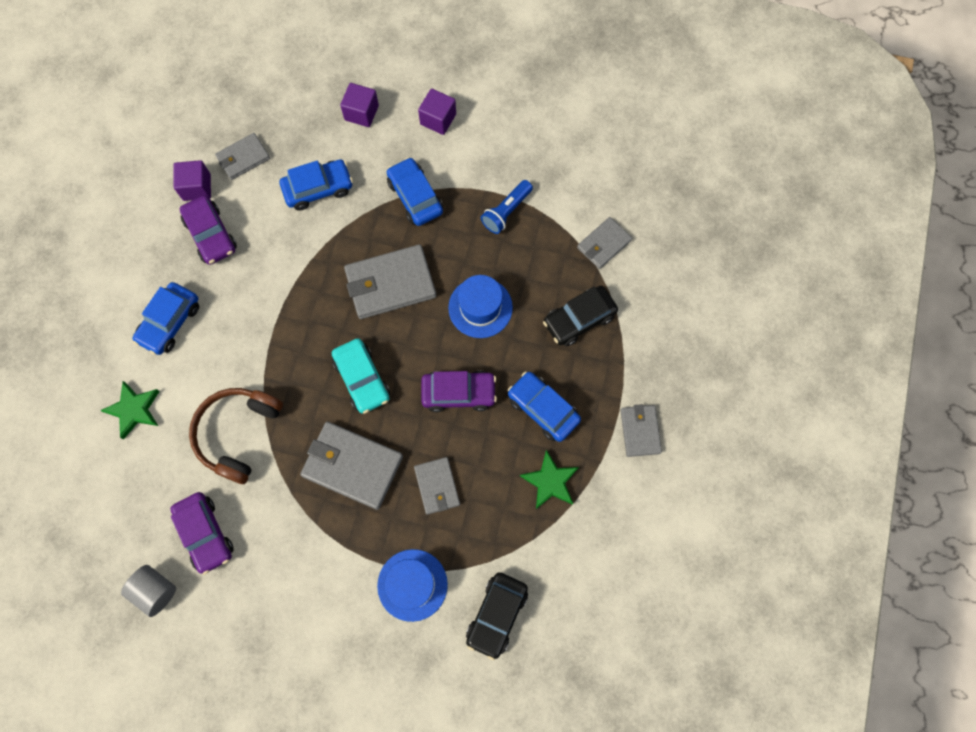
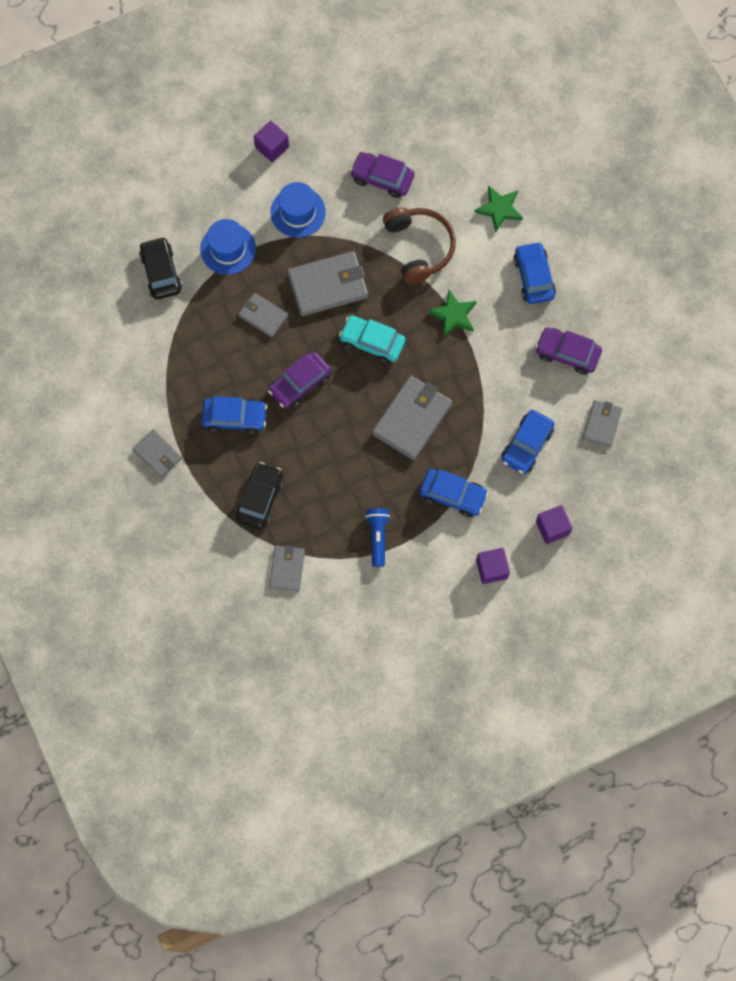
camera: 140 degrees right, 0 degrees up
(155, 591) = (380, 127): grey cylinder -> none
(197, 187) = (611, 377): purple cube -> purple cube (272, 147)
(480, 307) = (335, 452): blue hat -> blue hat (298, 212)
(550, 481) = (192, 375): green star -> green star (453, 315)

